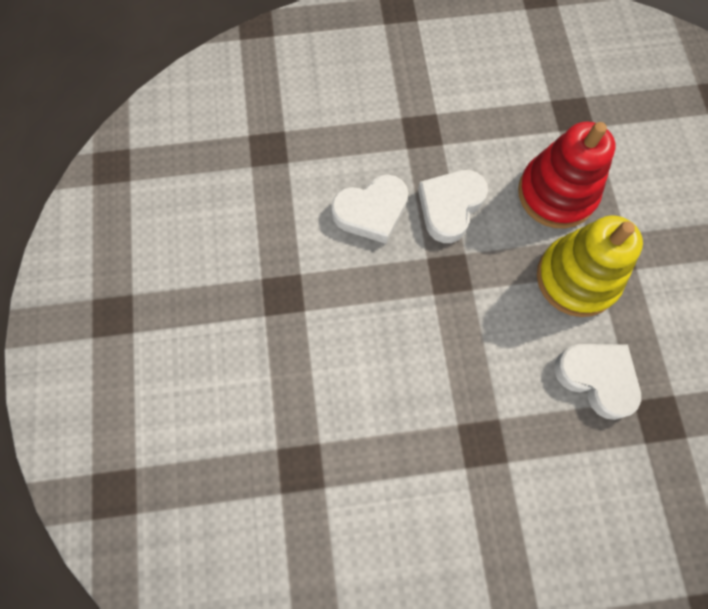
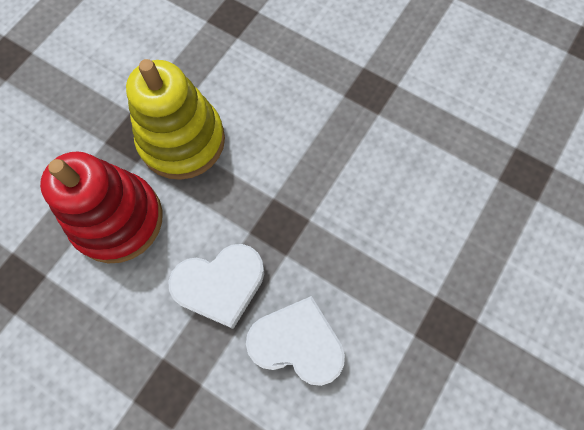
camera: 140 degrees left, 0 degrees up
(597, 378) = (247, 67): white heart -> none

